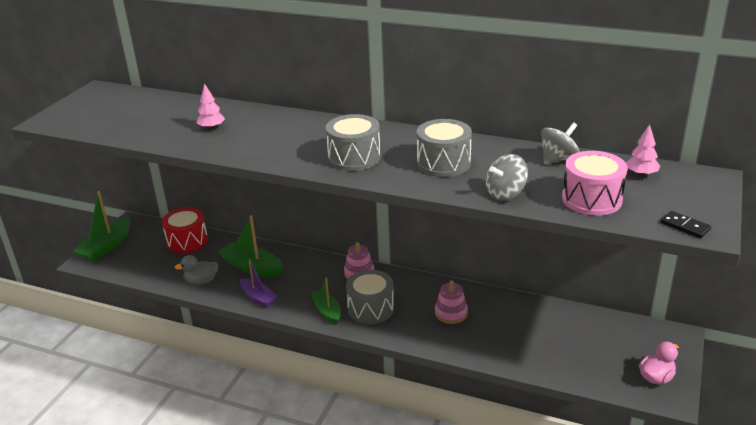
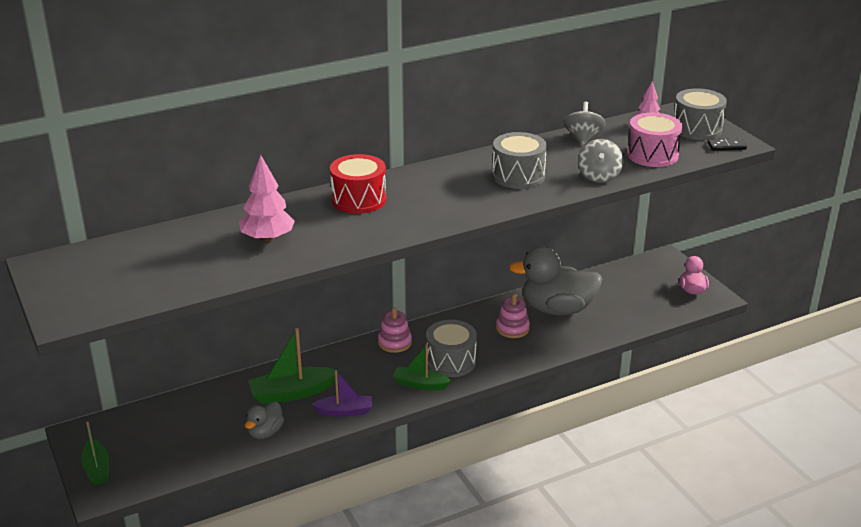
camera: 50 degrees left, 0 degrees up
(106, 247) = (97, 468): green boat -> green boat, size x0.66
(187, 241) = (181, 412): red drum -> red drum (359, 199)
(212, 128) = (268, 238): pink tree -> pink tree, size x1.63
(354, 158) = (447, 203): grey drum -> grey drum (697, 129)
(508, 320) = (557, 309): none -> grey duck

